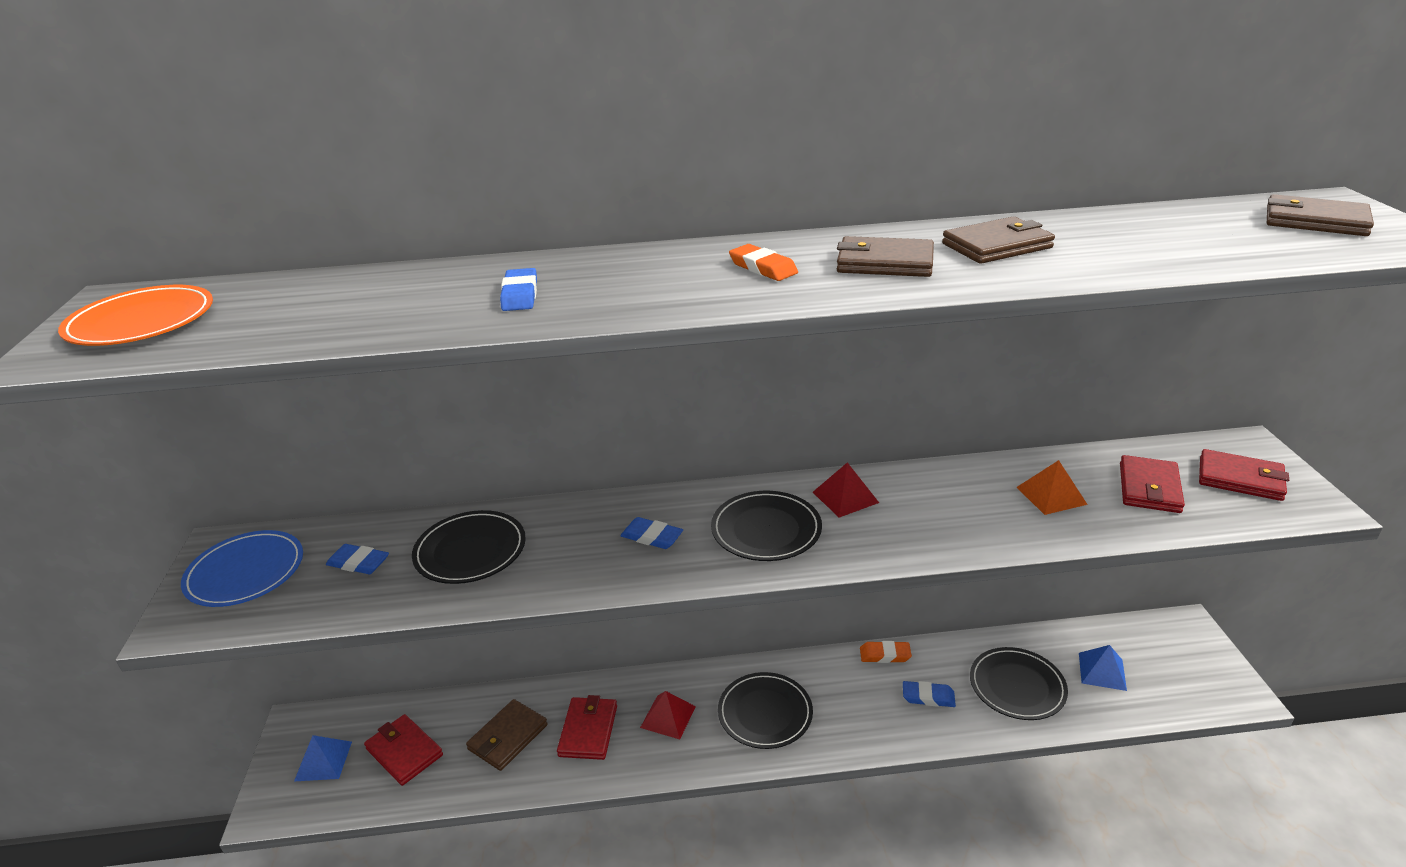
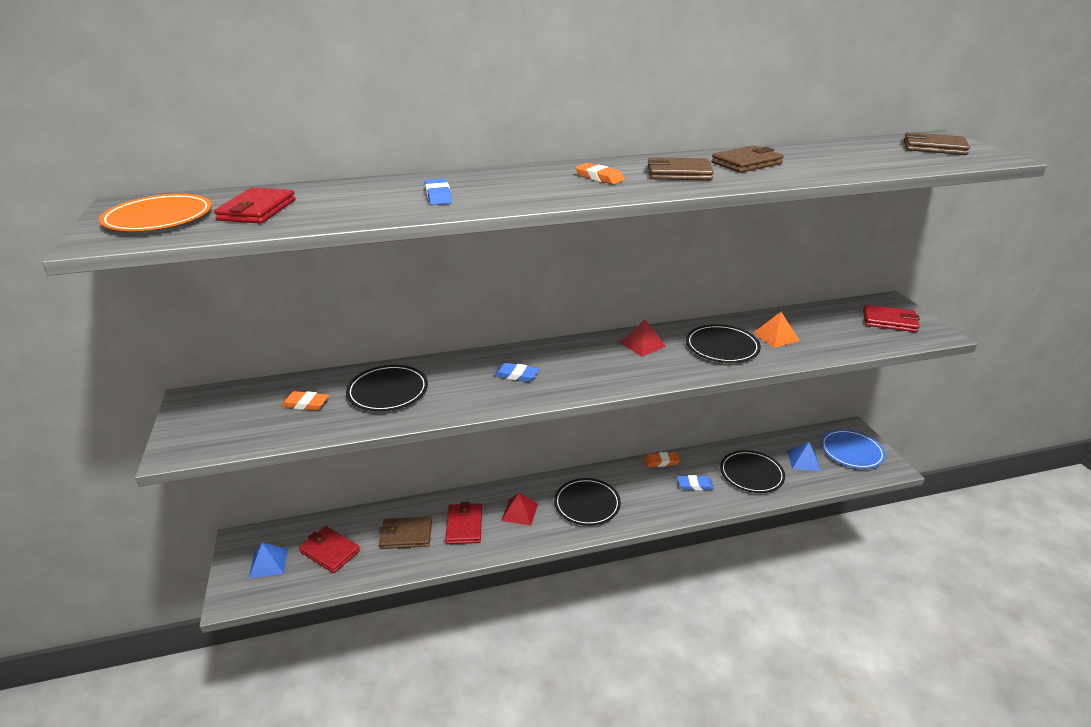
camera: 10 degrees left, 0 degrees up
(245, 572) = (219, 415): blue plate -> blue plate (851, 451)
(358, 563) = (305, 404): blue eraser -> orange eraser
(508, 737) = (406, 535): brown wallet -> brown wallet turned 60 degrees clockwise
(766, 530) = (594, 366): black plate -> black plate (722, 347)
(1149, 488) = (835, 329): red wallet -> red wallet (257, 210)

